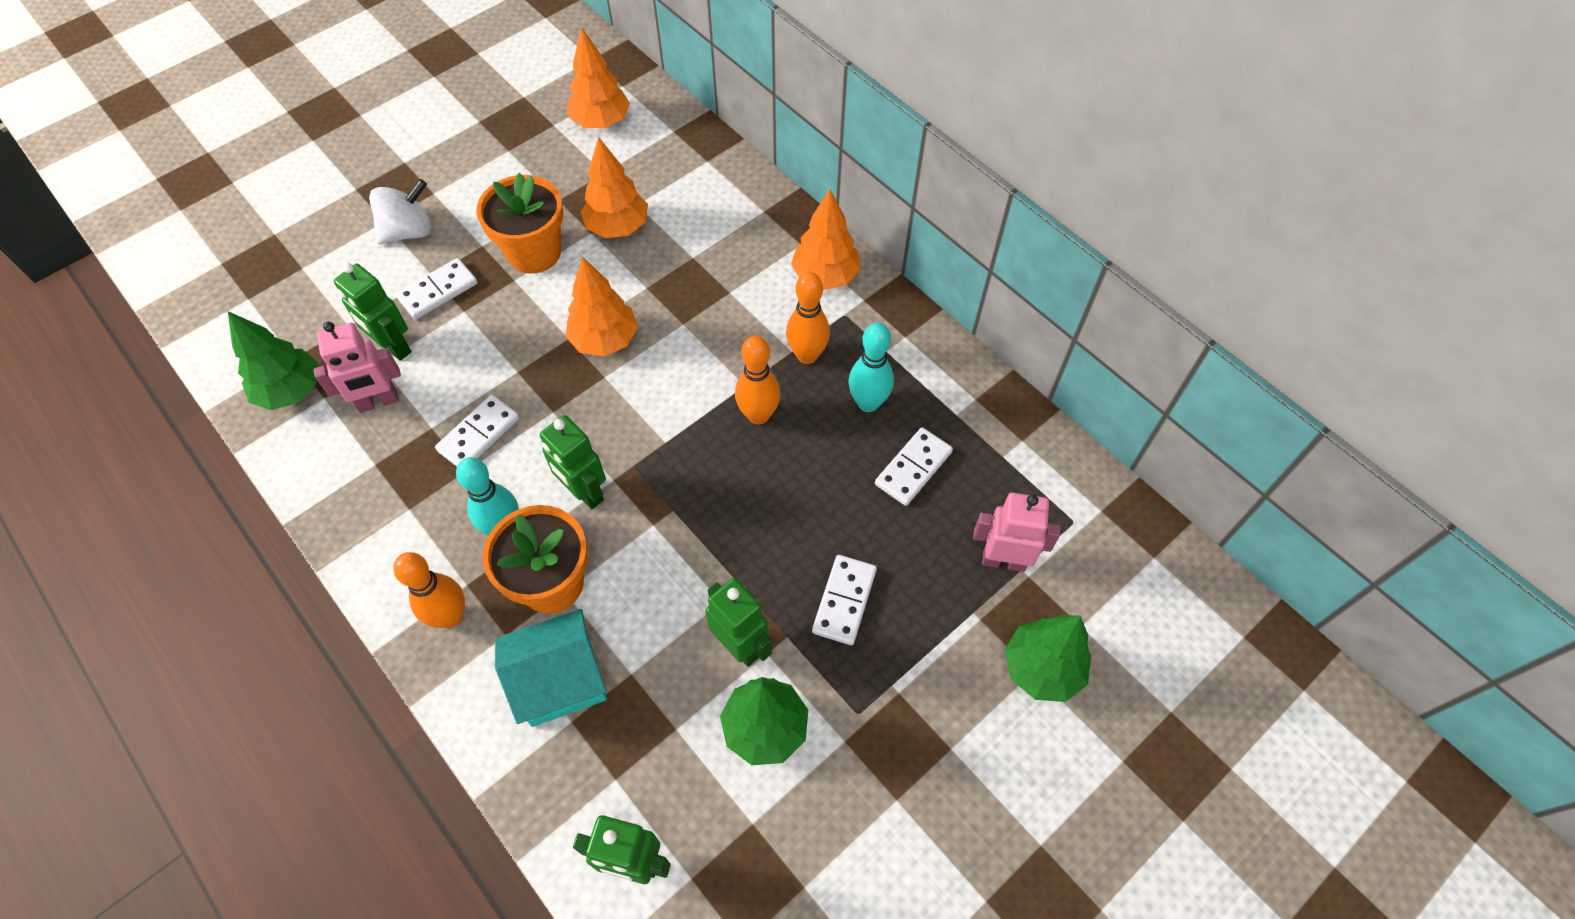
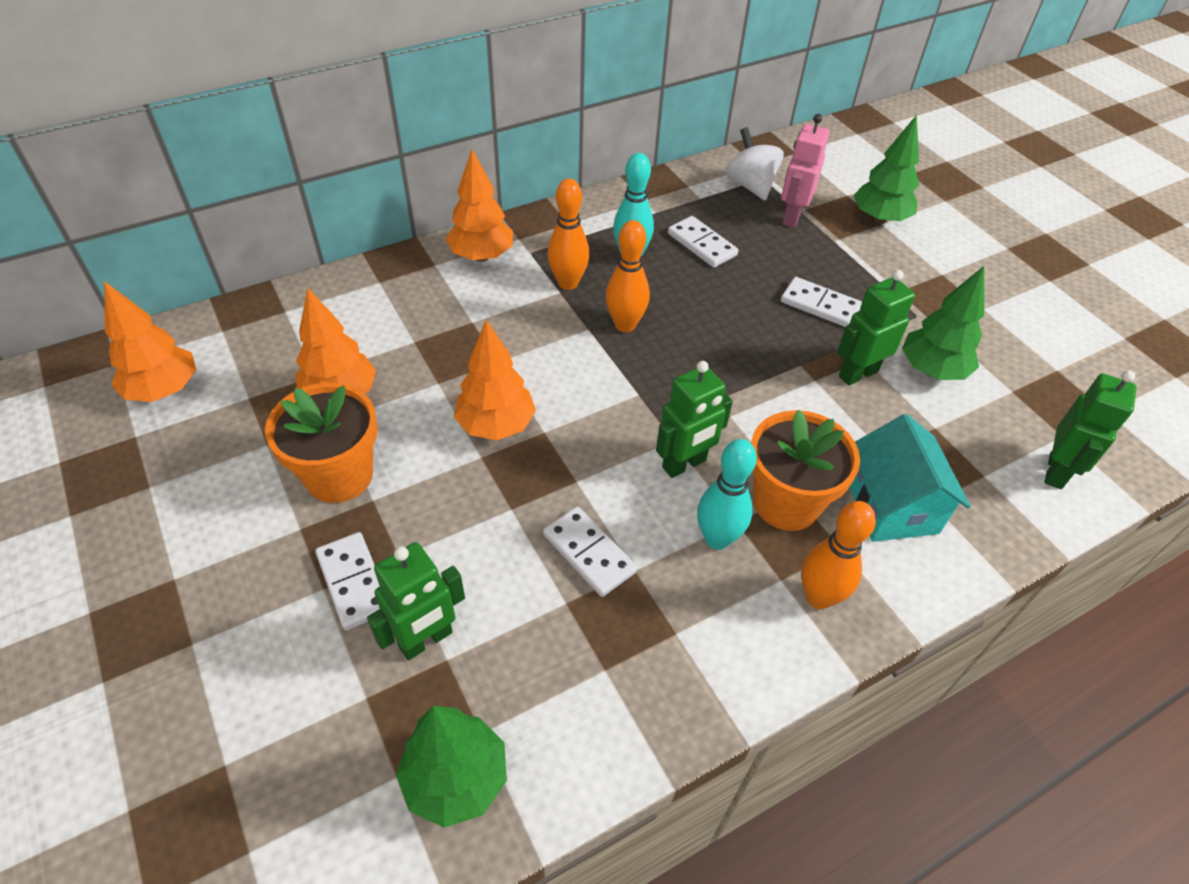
camera: 80 degrees left, 10 degrees down
(378, 402) = (510, 662): pink robot -> none
(408, 231) = (229, 612): white spinning top -> white spinning top (750, 186)

